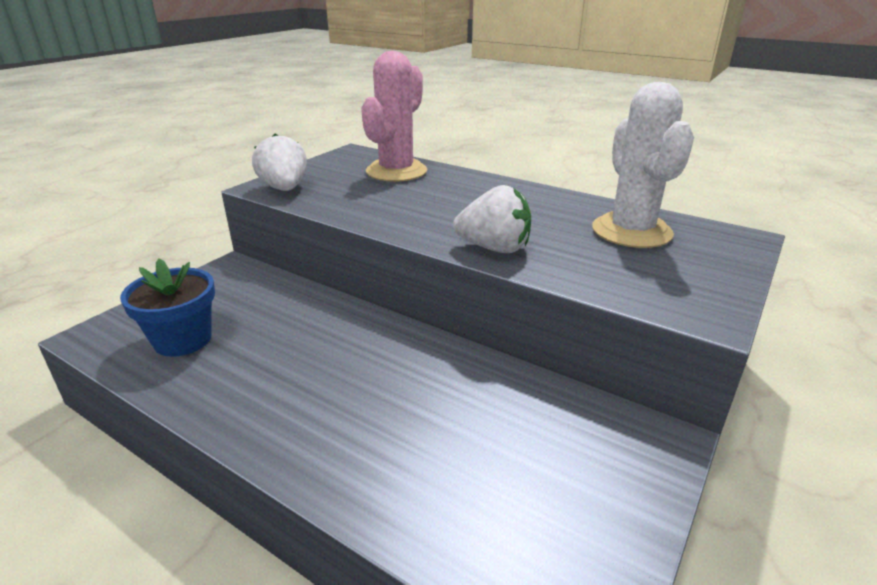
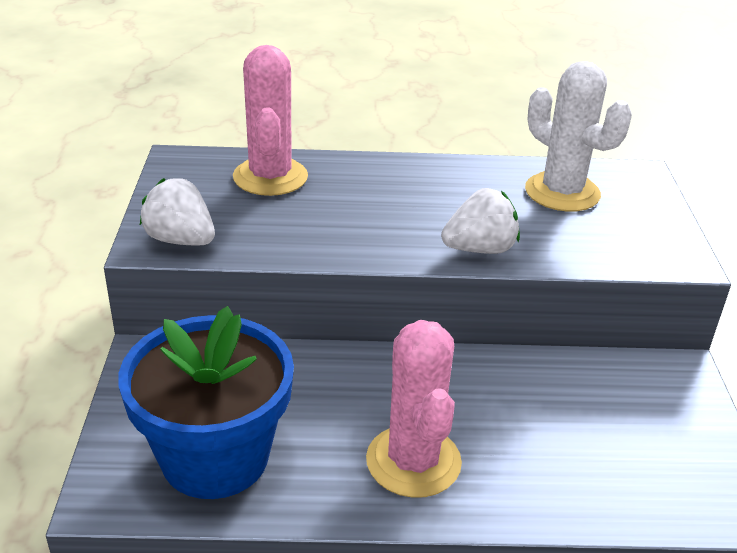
camera: 35 degrees left, 5 degrees up
(183, 340) = (215, 457): blue flower pot -> blue flower pot, size x1.66
(305, 403) = (413, 461): none -> pink cactus

